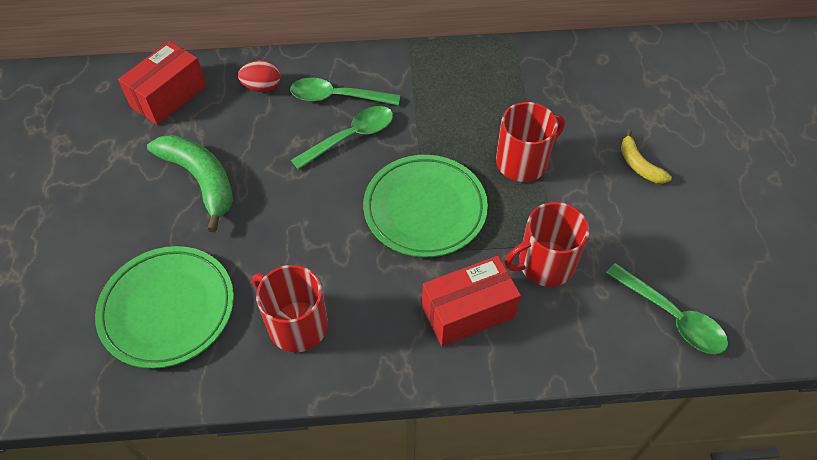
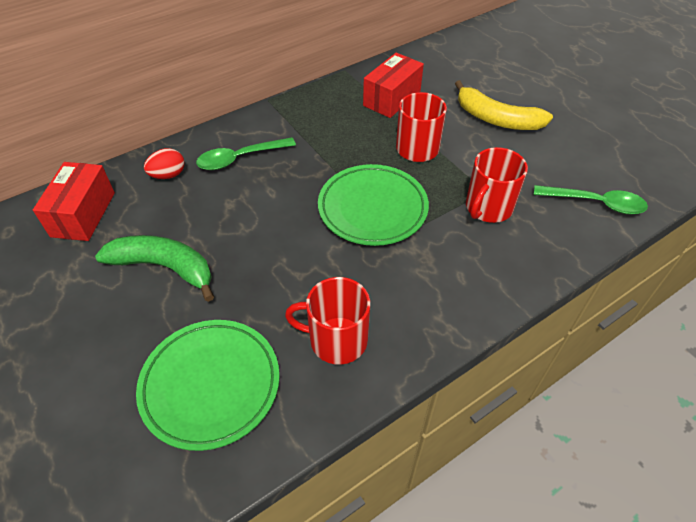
camera: 30 degrees left, 5 degrees down
(351, 137) = (274, 182): green spoon -> none
(468, 311) = (461, 264): red box -> red box (392, 98)
(639, 165) = (496, 119): yellow banana -> yellow banana, size x1.85

